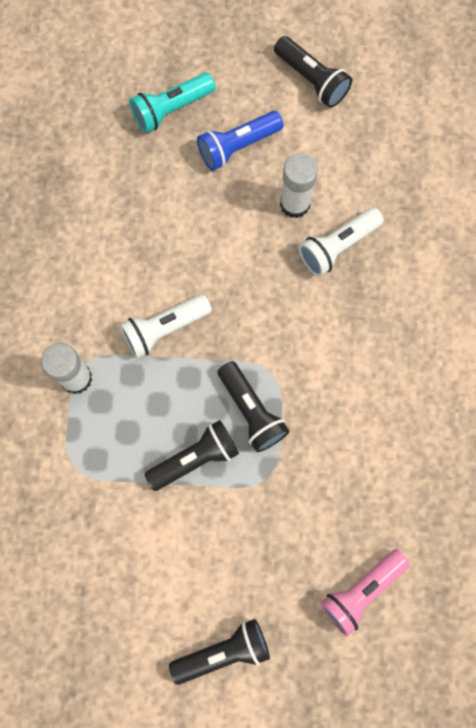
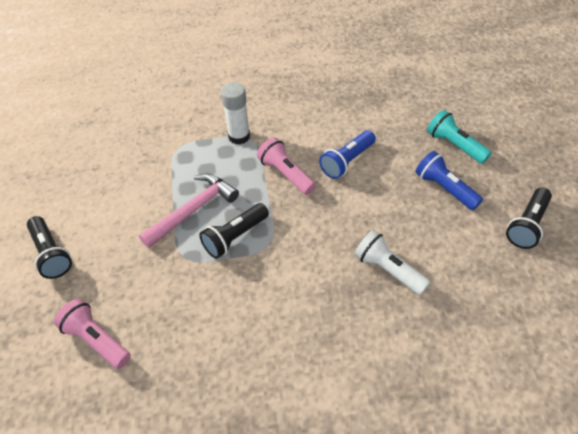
camera: 80 degrees right, 25 degrees down
(163, 246) = (347, 161): none -> blue flashlight
(164, 328) = (286, 174): white flashlight -> pink flashlight
(195, 458) = (193, 210): black flashlight -> pink hammer
(295, 204) = (413, 233): white glue stick -> none

